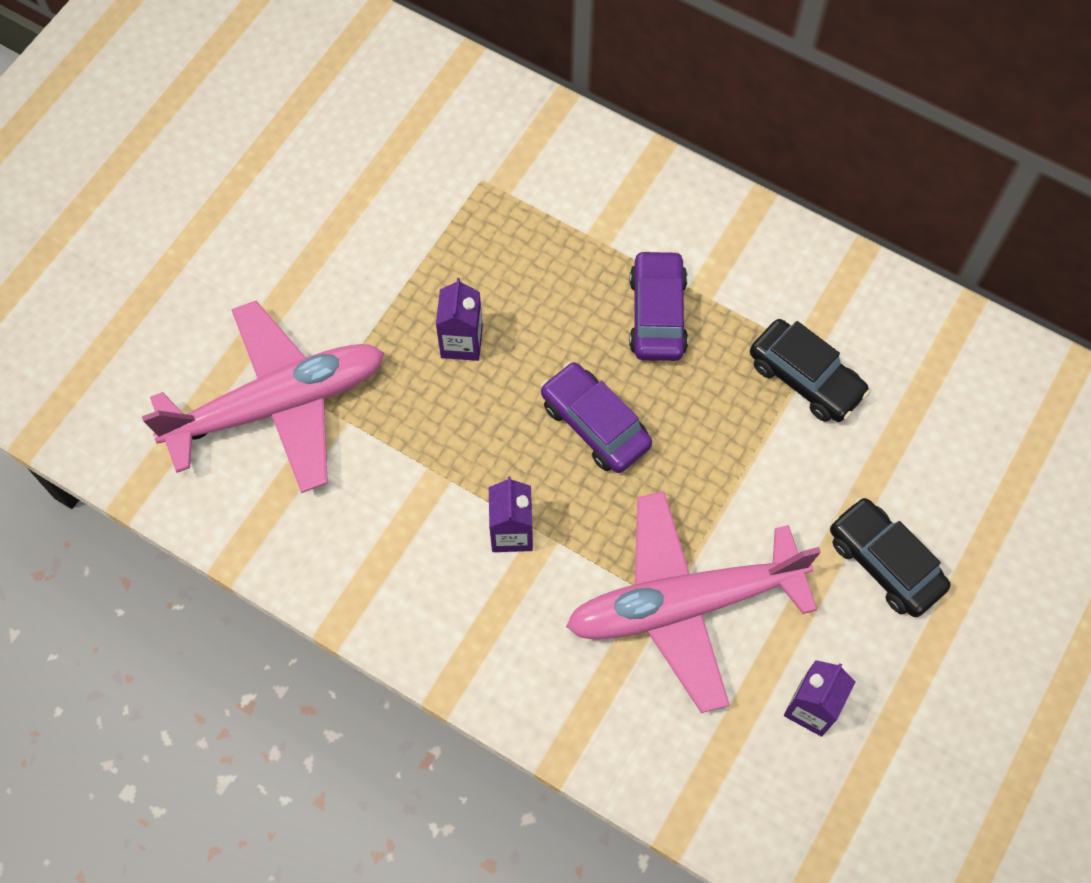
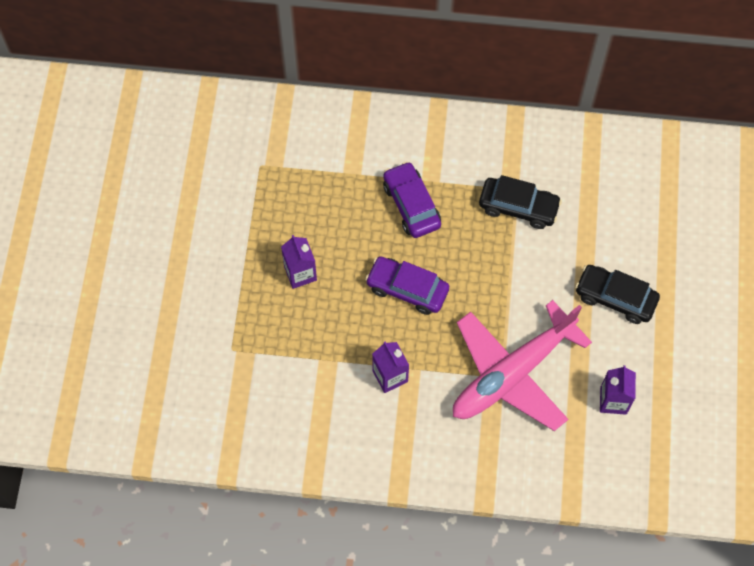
camera: 25 degrees left, 0 degrees up
(277, 405) = (205, 362): pink plane -> none

